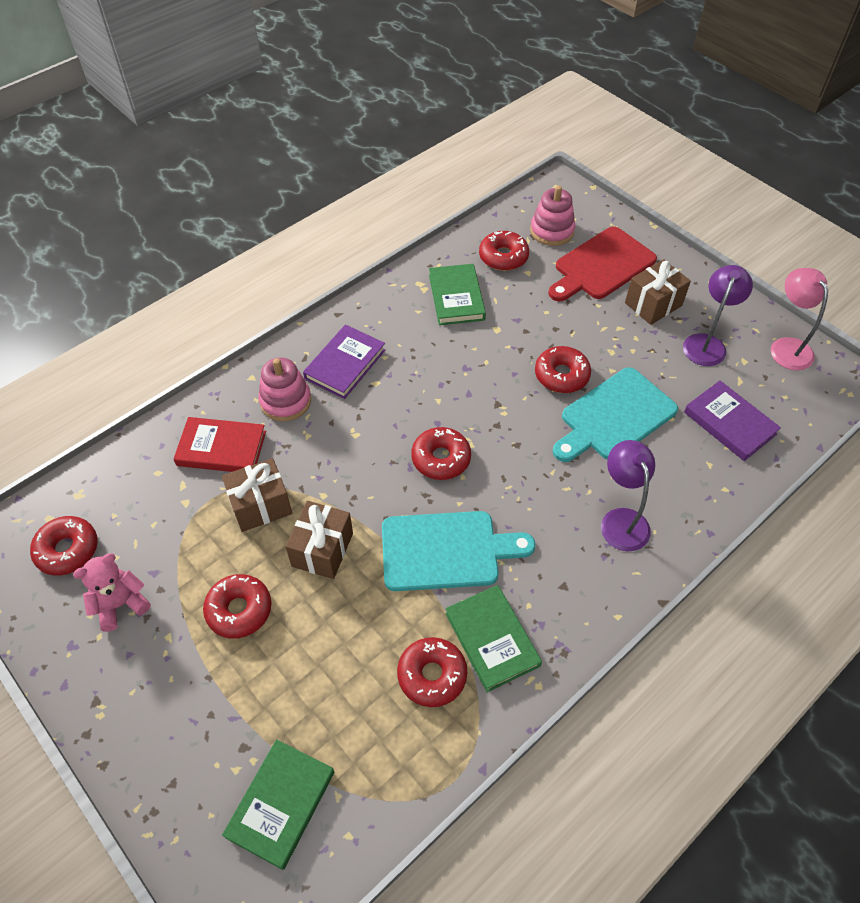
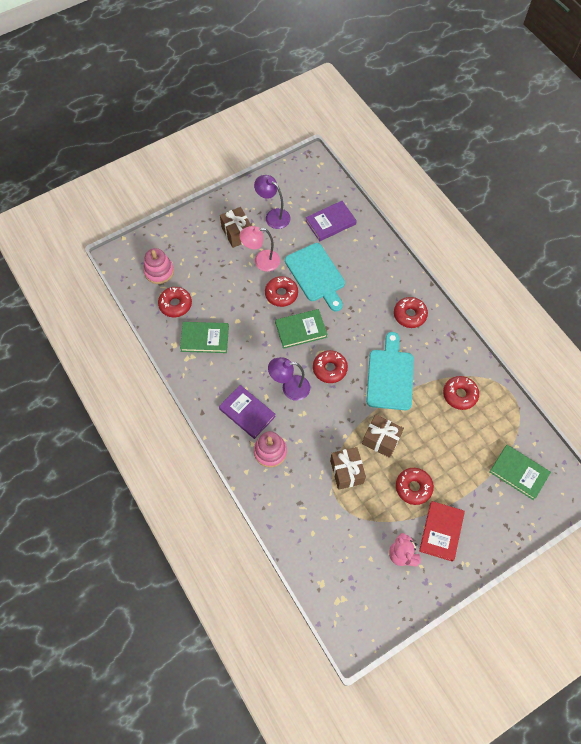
camera: 80 degrees left, 10 degrees up
(67, 550) = (362, 588): red donut -> red donut (409, 315)
(221, 448) = (301, 493): red book -> red book (441, 531)
(492, 639) = (443, 363): green book -> green book (301, 330)
(601, 266) = (198, 252): red cutting board -> none
(621, 520) = (383, 289): purple lamp -> purple lamp (290, 388)
(786, 347) = (284, 179): pink lamp -> pink lamp (261, 261)

